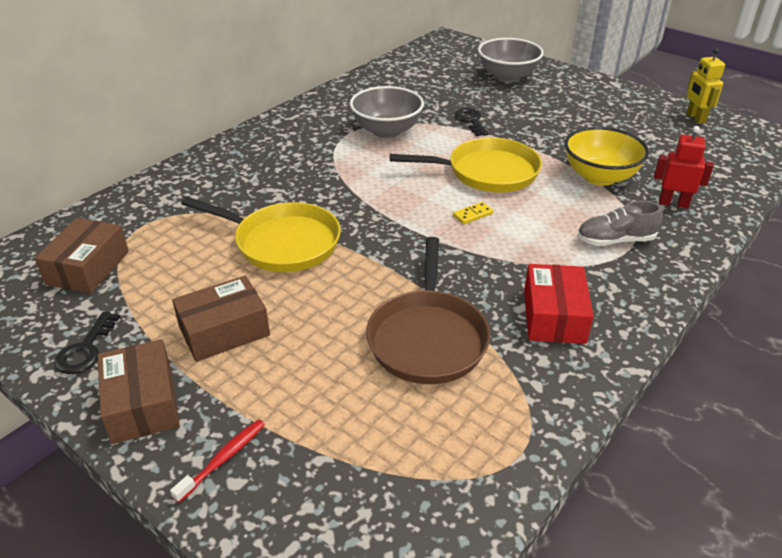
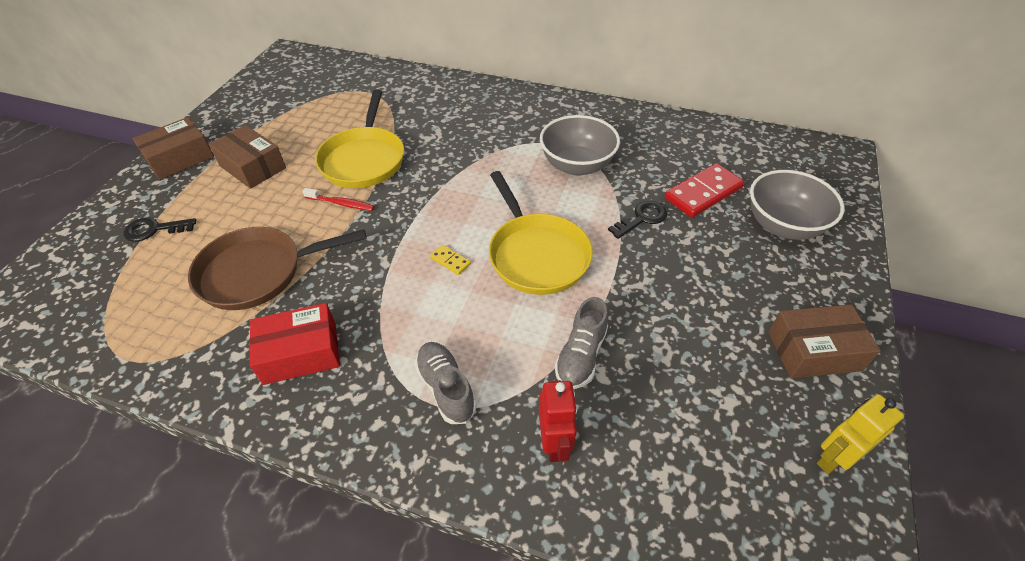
camera: 70 degrees right, 10 degrees up
(85, 349) = (227, 119): black key -> black key (154, 230)
(88, 268) = (309, 89): brown box -> brown box (814, 351)
(223, 459) = (131, 207): red toothbrush -> red toothbrush (341, 203)
(457, 92) = (703, 193): none -> red domino
(599, 177) = (581, 356): yellow bowl -> grey shoe

